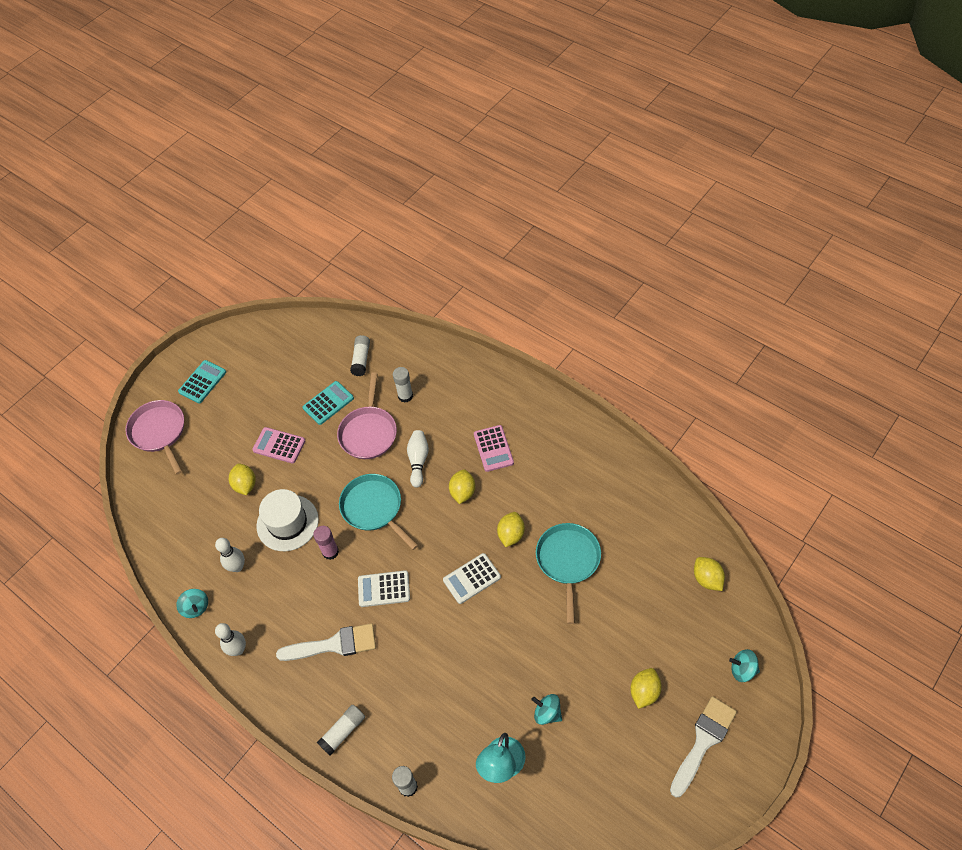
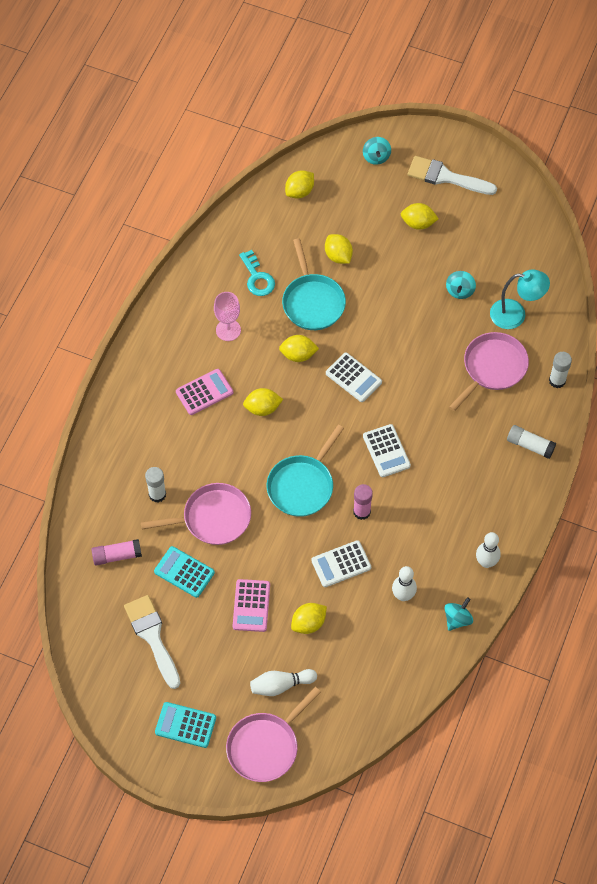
camera: 110 degrees left, 5 degrees up
(287, 523) = (341, 564): white hat -> white calculator
(334, 644) = (454, 478): white brush -> white brush (152, 637)
(361, 359) = (117, 555): white glue stick -> pink glue stick
(418, 461) = (236, 459): white bowling pin -> white bowling pin (281, 685)
(443, 720) = (492, 368): none -> pink pan
(554, 480) = (228, 330): none -> pink goblet
(568, 561) = (312, 302): turquoise pan -> turquoise pan turned 90 degrees counterclockwise
(608, 517) = (257, 278): none -> turquoise key
(618, 598) = (338, 256): none -> yellow lemon

